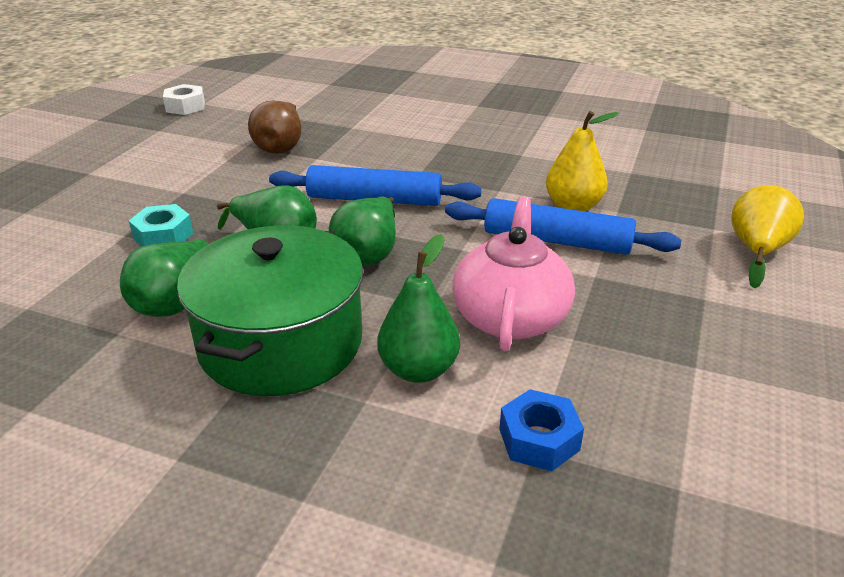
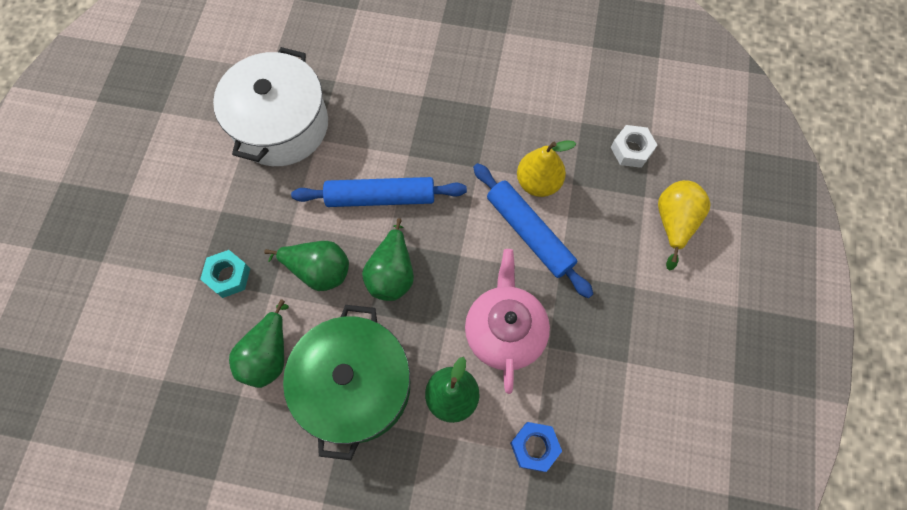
camera: 10 degrees left, 35 degrees up
(185, 106) = (170, 64): white nut -> white nut (631, 150)
(280, 147) = (281, 125): brown pear -> white pot
(556, 241) = (529, 233): blue rolling pin -> blue rolling pin turned 45 degrees clockwise

